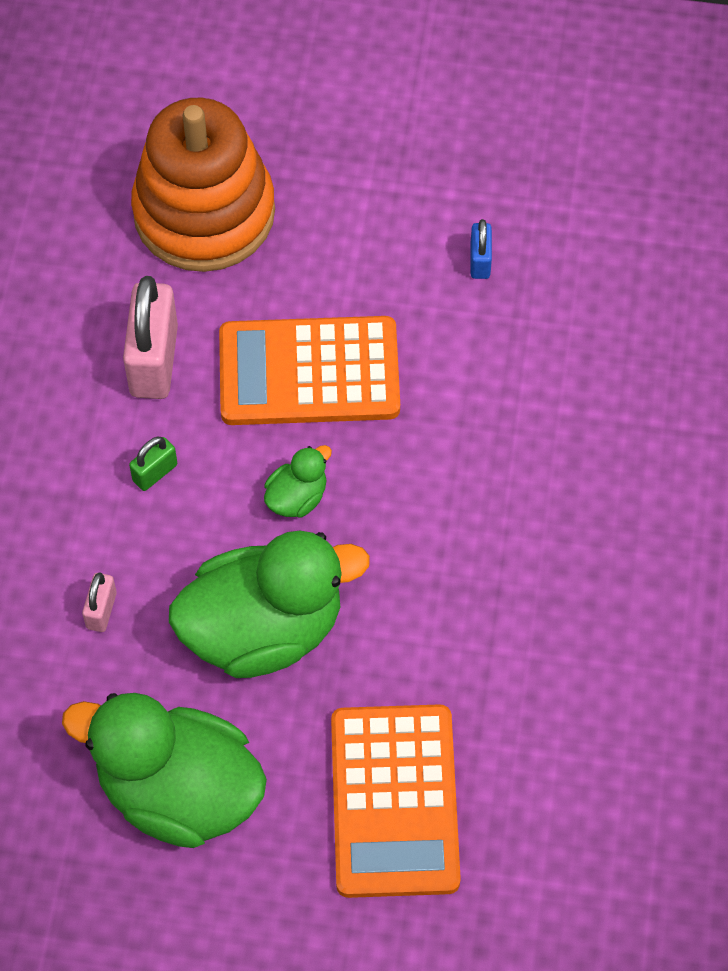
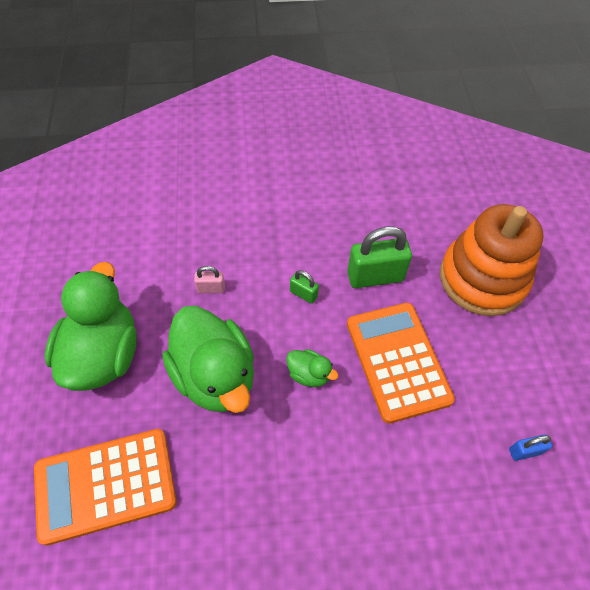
camera: 75 degrees right, 5 degrees down
(154, 360) = (375, 276): pink padlock -> green padlock

